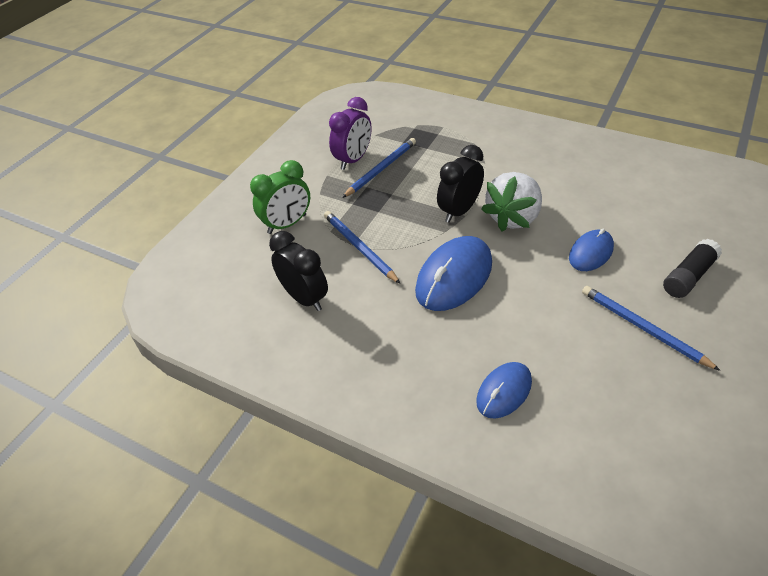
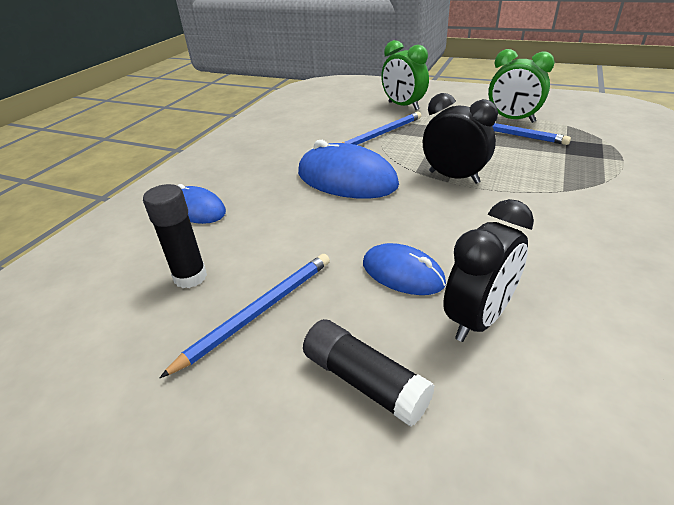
camera: 85 degrees right, 10 degrees down
(304, 298) = (318, 121): black clock -> black clock (478, 319)
(353, 160) = (512, 119): purple clock -> green clock
(513, 217) = (456, 212): white strawberry -> none
(611, 377) = (190, 277): none -> black glue stick

